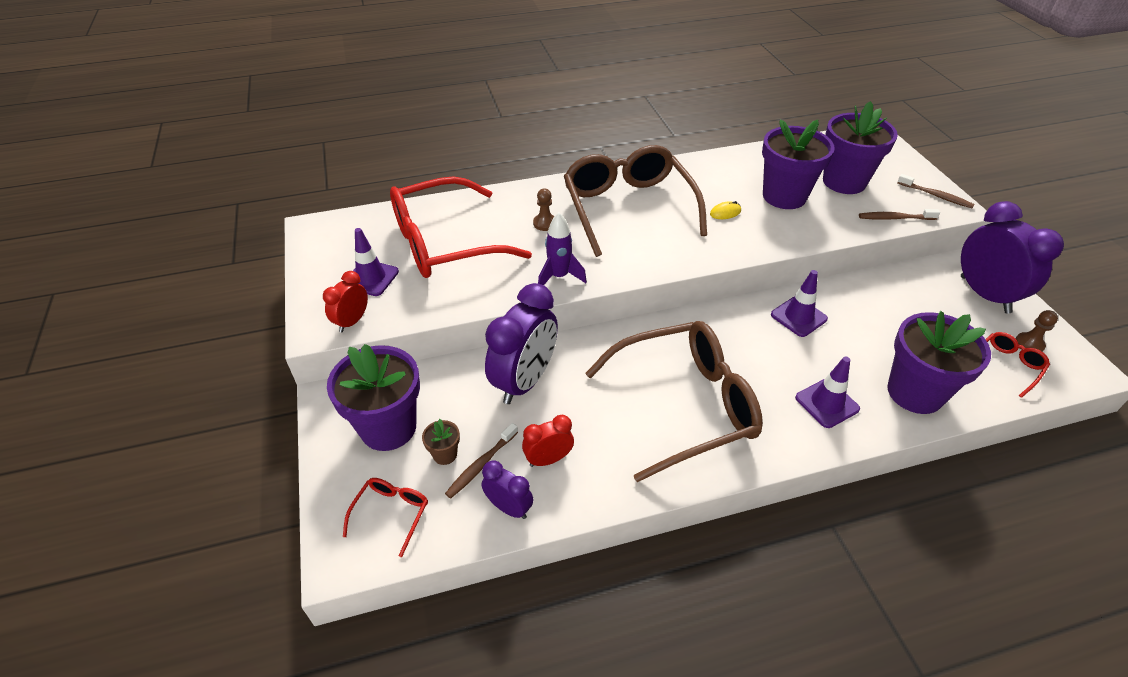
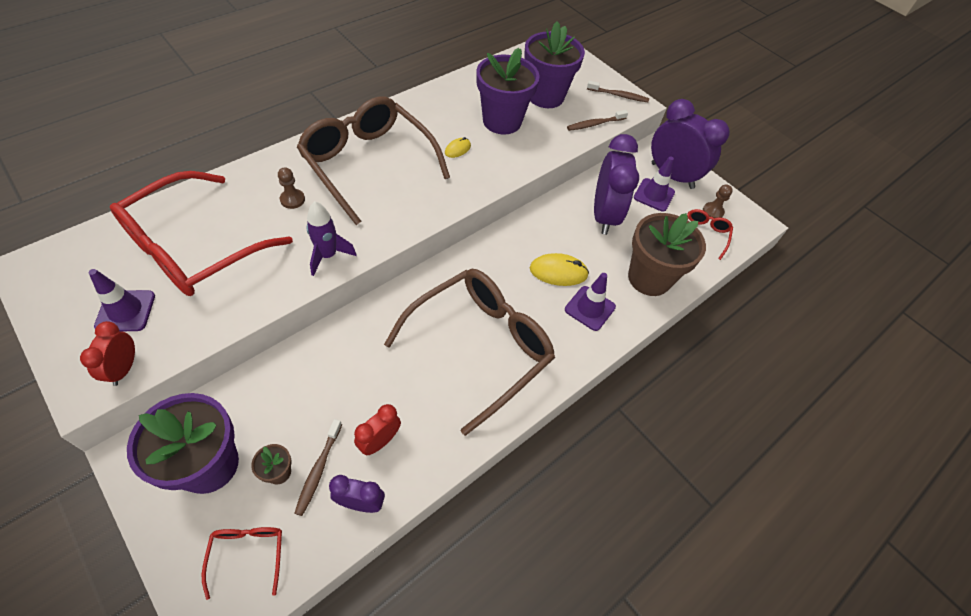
camera: 30 degrees left, 10 degrees up
(525, 381) = (329, 369): purple clock -> purple clock (604, 215)
(798, 317) = (544, 233): purple traffic cone -> purple traffic cone (654, 195)
(801, 358) = (558, 272): none -> yellow mouse
(915, 392) = (649, 278): purple flower pot -> brown flower pot

